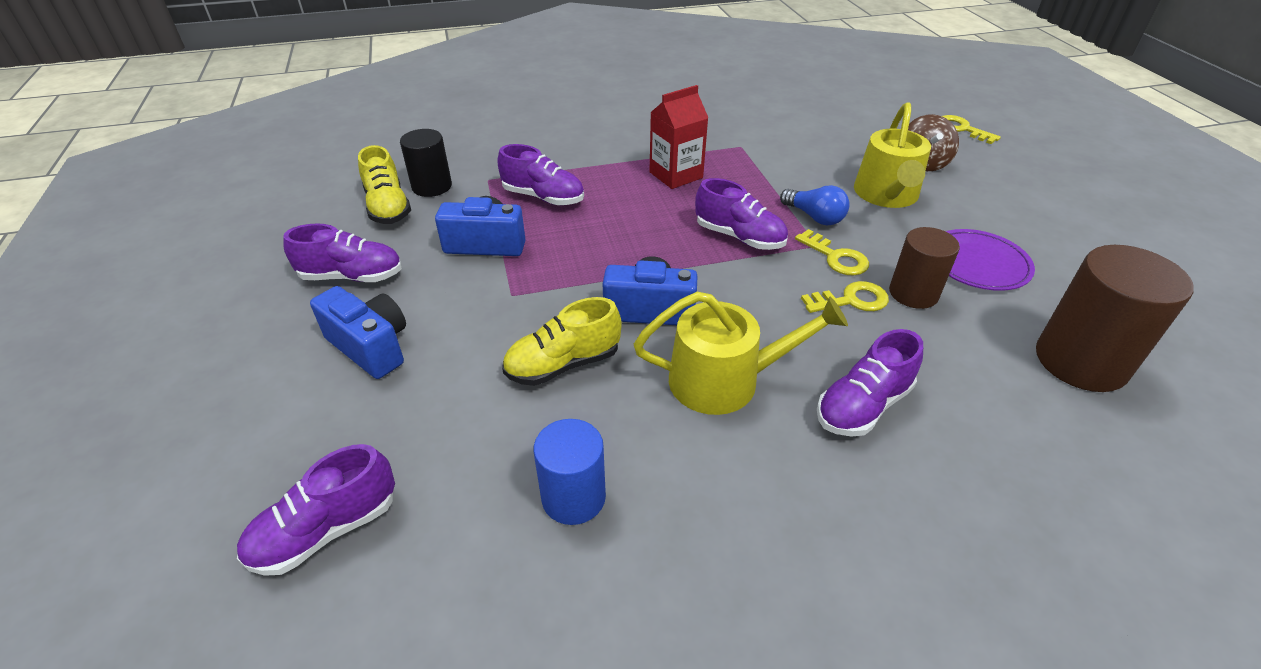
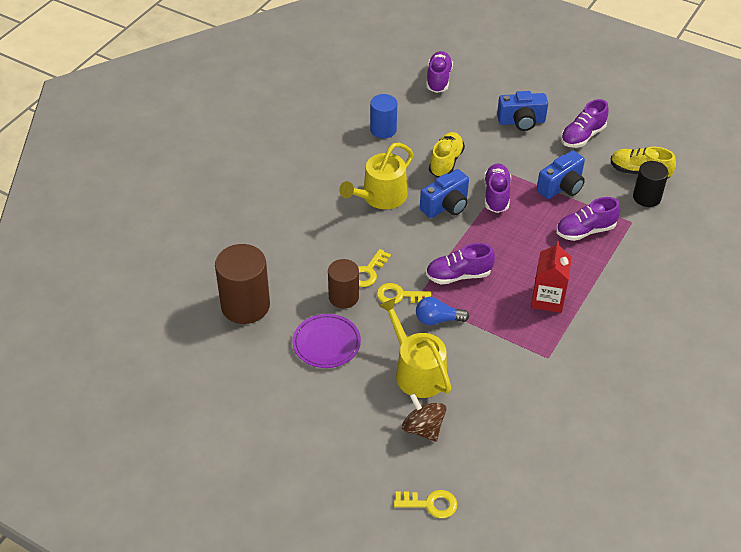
camera: 135 degrees right, 5 degrees up
(862, 406) = (320, 221): purple shoe -> purple shoe (496, 195)

